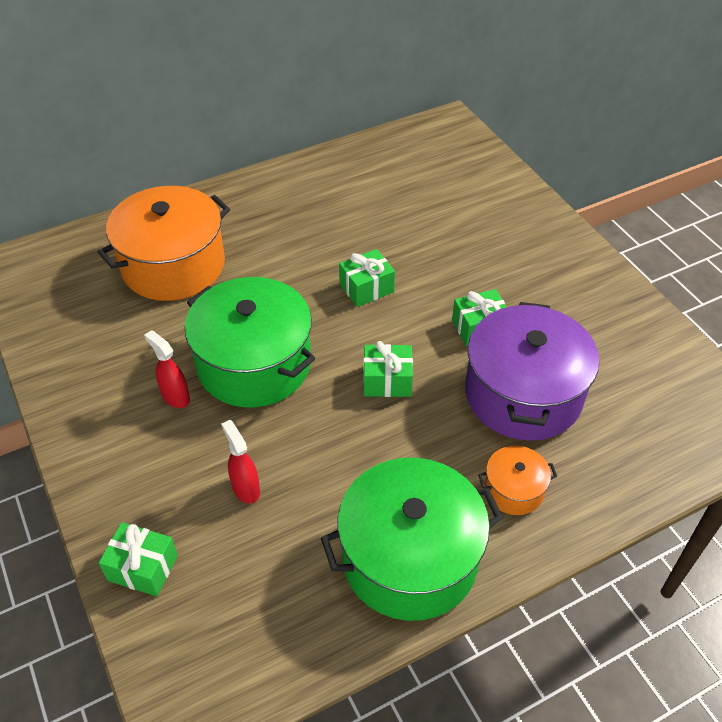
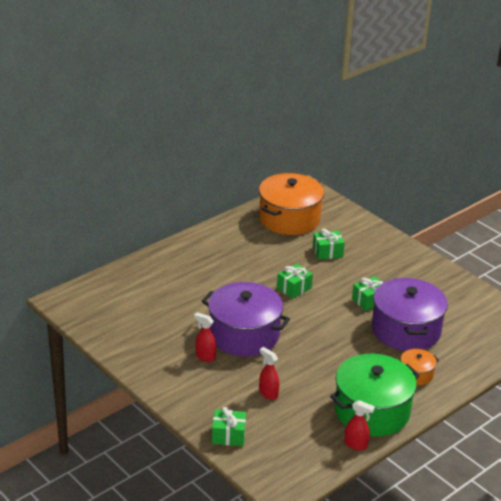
camera: 15 degrees left, 15 degrees down
(173, 265) = (167, 290): orange pot -> orange pot (289, 219)
(254, 364) = (244, 335): green pot -> purple pot
(355, 632) = (356, 445): none -> red spray bottle
(387, 381) = (326, 333): green gift -> green gift (327, 252)

